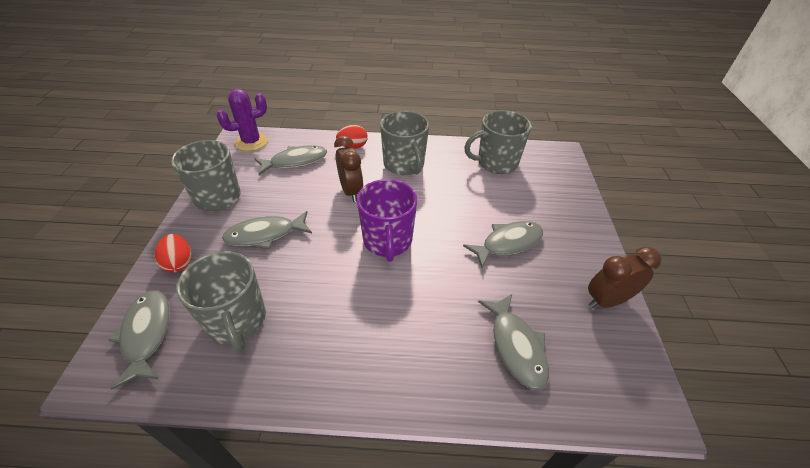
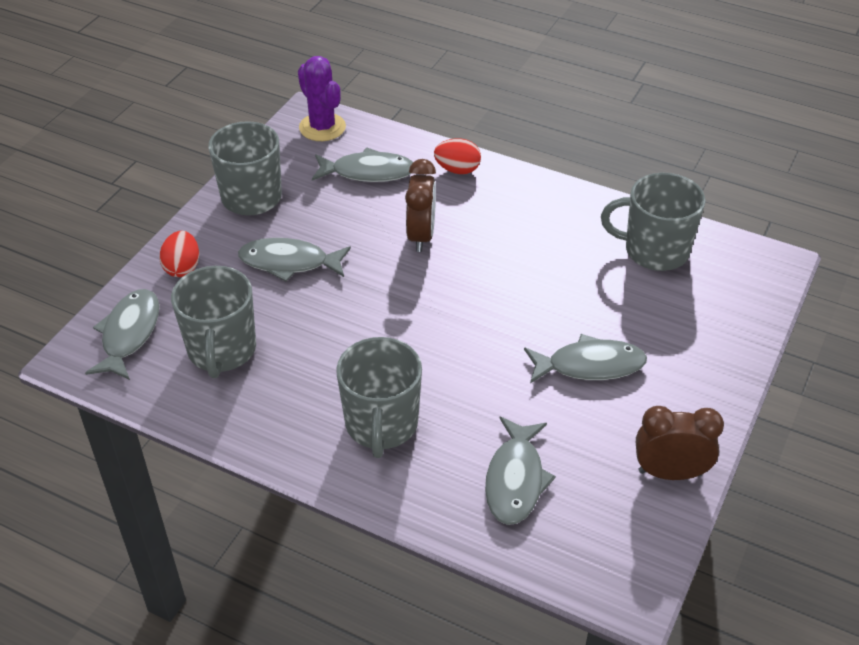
camera: 25 degrees right, 0 degrees up
(251, 142) = (322, 127): purple cactus -> purple cactus turned 60 degrees clockwise
(387, 241) = (433, 315): purple mug -> none
(404, 165) = (515, 217): grey mug -> grey mug (381, 425)

